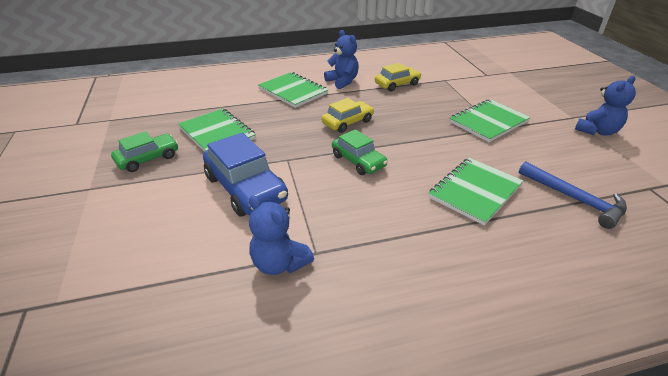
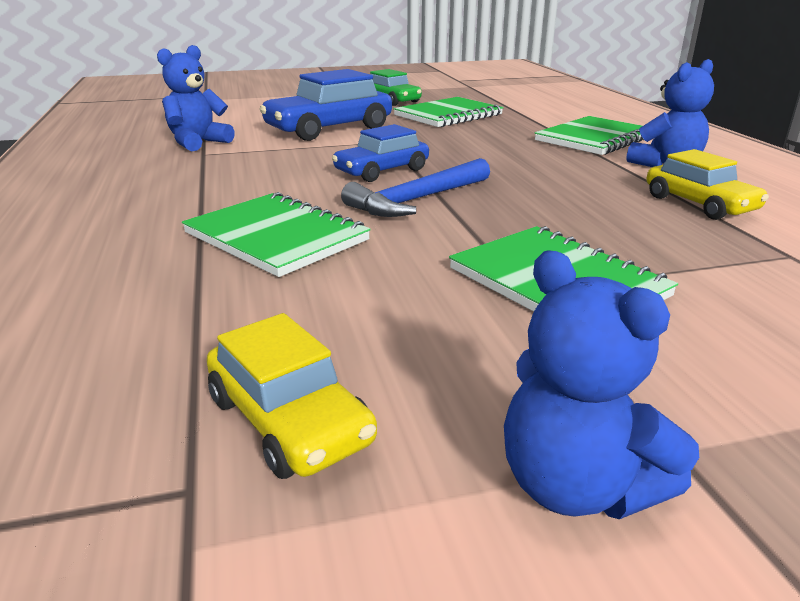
camera: 90 degrees right, 10 degrees down
(347, 122) = (501, 167): yellow car -> yellow car (289, 420)
(358, 161) = (382, 171): green car -> blue car
(574, 199) = (206, 331): blue hammer -> blue hammer (417, 200)

